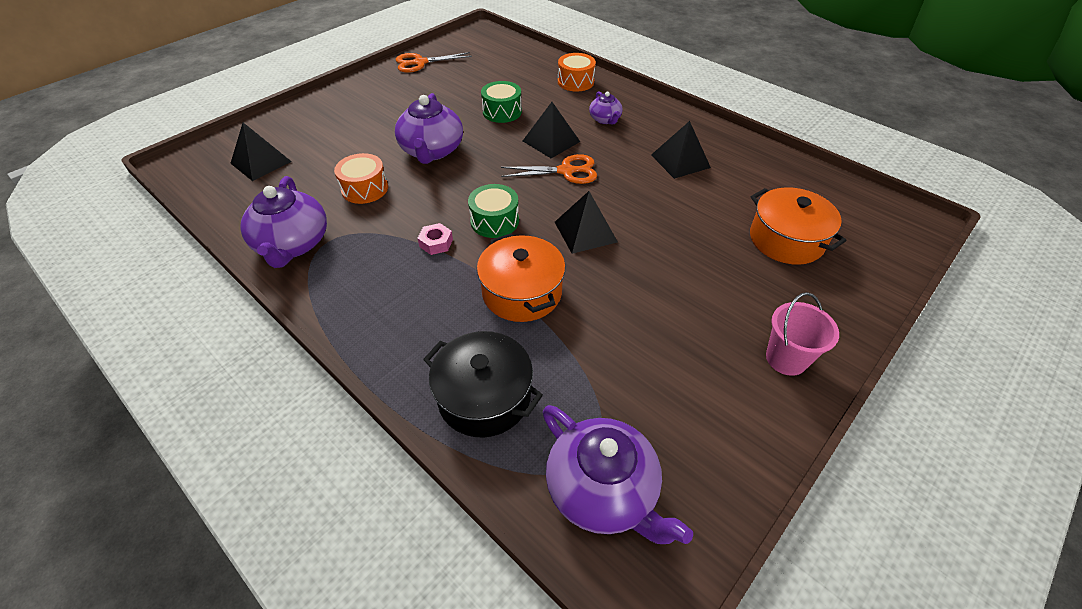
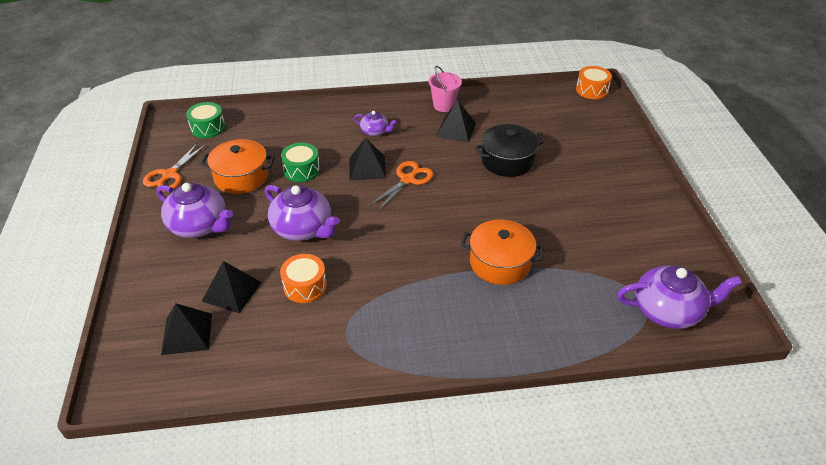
camera: 50 degrees left, 5 degrees down
(293, 244) = (326, 356): purple teapot -> purple teapot (199, 226)
(436, 243) = (411, 278): pink nut -> none
(484, 397) = (568, 324): black pot -> black pot (507, 161)
(494, 221) = (420, 239): green drum -> green drum (208, 128)
(575, 82) = (314, 118): orange drum -> orange drum (592, 90)
(585, 231) = (475, 206): black pyramid -> black pyramid (231, 291)
(786, 240) = (564, 138): orange pot -> orange pot (241, 177)
(786, 359) = (642, 195): pink bucket -> pink bucket (444, 105)

